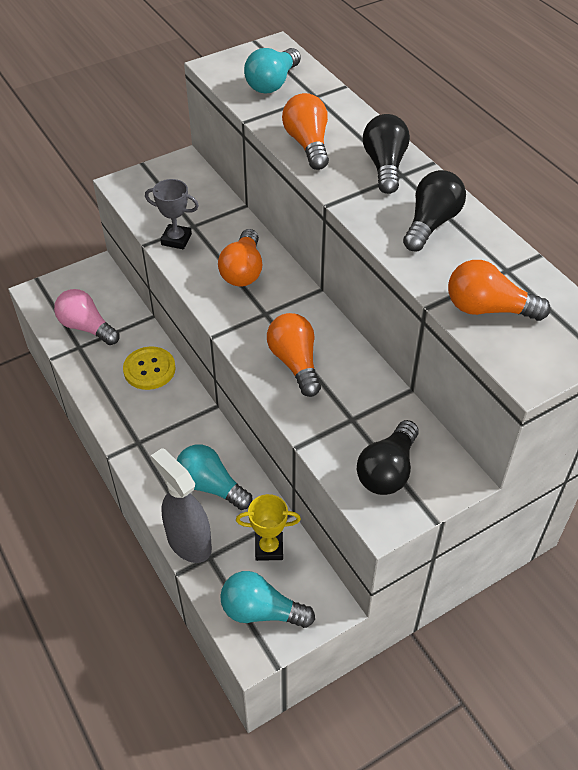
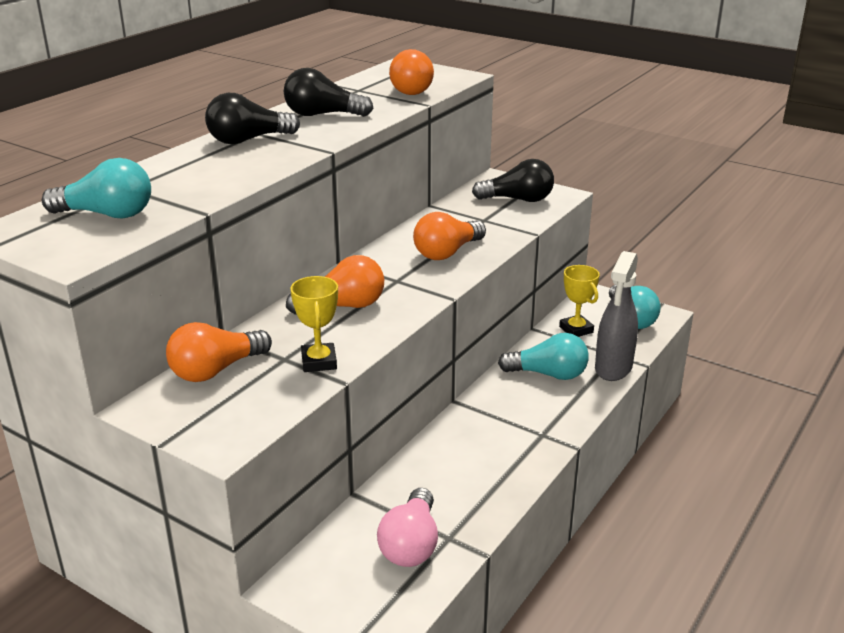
camera: 115 degrees left, 20 degrees down
(149, 369) = (441, 462): yellow button -> none
(176, 239) = (319, 362): grey trophy -> yellow trophy
(211, 486) = (548, 374): turquoise light bulb -> turquoise light bulb turned 90 degrees counterclockwise
(308, 144) = (232, 175): orange light bulb -> orange light bulb (216, 370)

